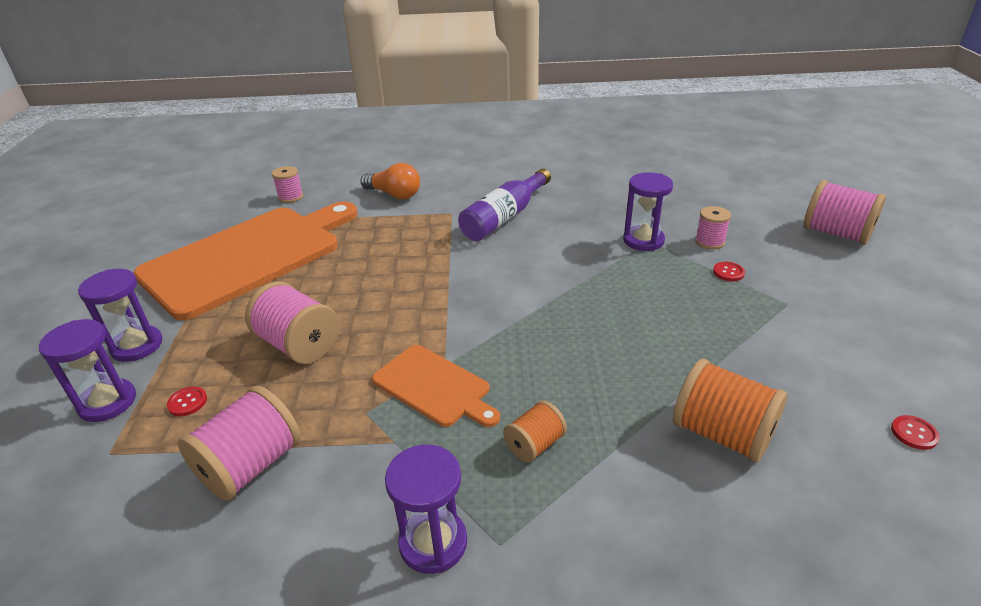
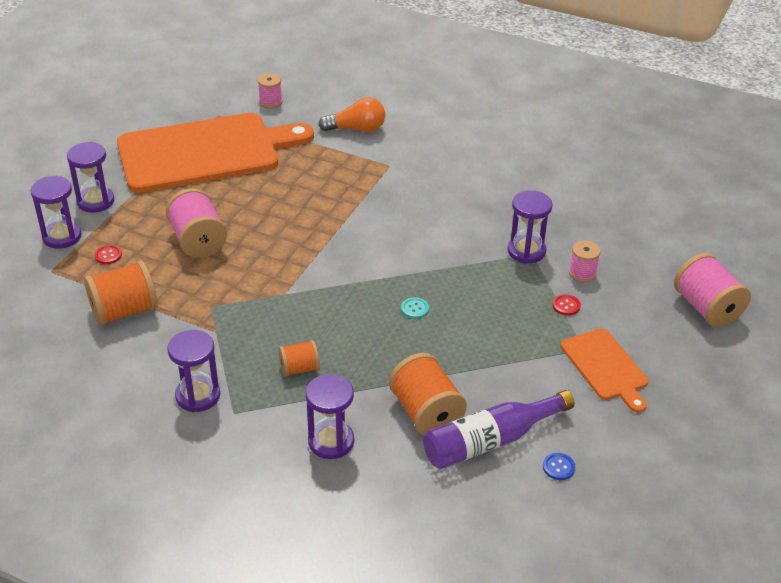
camera: 25 degrees right, 5 degrees up
(251, 466) = (124, 311): pink spool -> orange spool
(394, 195) = (356, 129): orange light bulb -> orange light bulb turned 60 degrees counterclockwise
(434, 387) = (266, 306): orange cutting board -> orange cutting board (605, 367)
(504, 217) = (430, 186): purple bottle -> purple bottle (491, 441)
(597, 327) = (414, 309): none -> turquoise button
(656, 525) = (331, 441): none -> purple hourglass
(914, 433) = (558, 467): red button -> blue button

